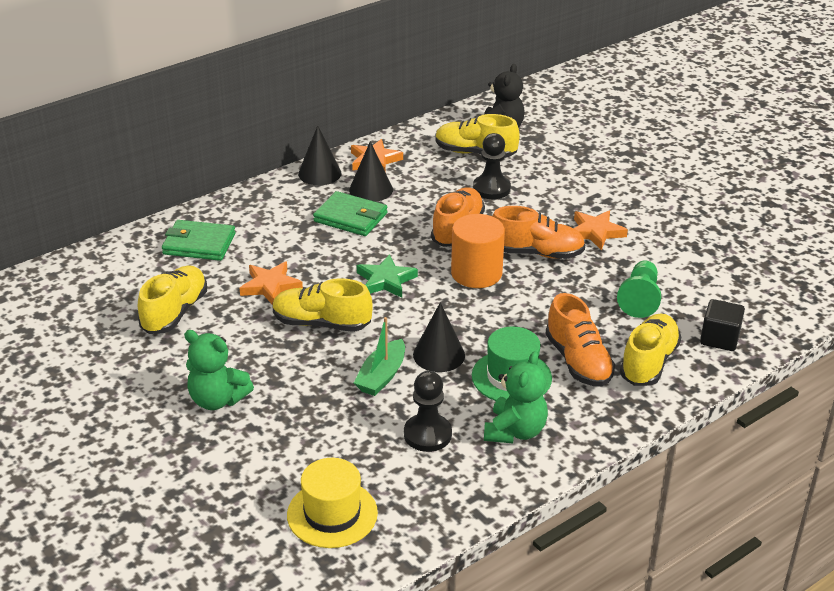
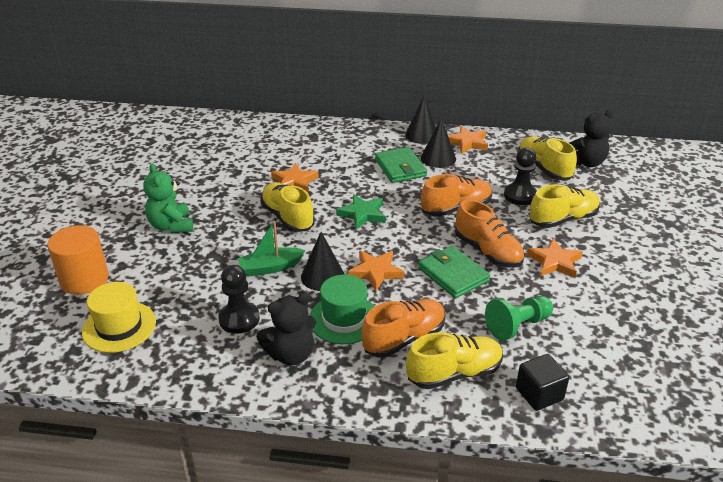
camera: 45 degrees right, 0 degrees up
(175, 312) = (226, 169): yellow shoe -> yellow shoe (563, 219)
(199, 244) = (295, 140): green wallet -> green wallet (453, 275)
(476, 273) = (425, 241): orange cylinder -> orange cylinder (84, 279)
(476, 324) = (375, 272): none -> orange star
(515, 431) = (291, 354): green teddy bear -> black teddy bear
(578, 361) = (404, 338): orange shoe -> orange shoe turned 150 degrees counterclockwise

